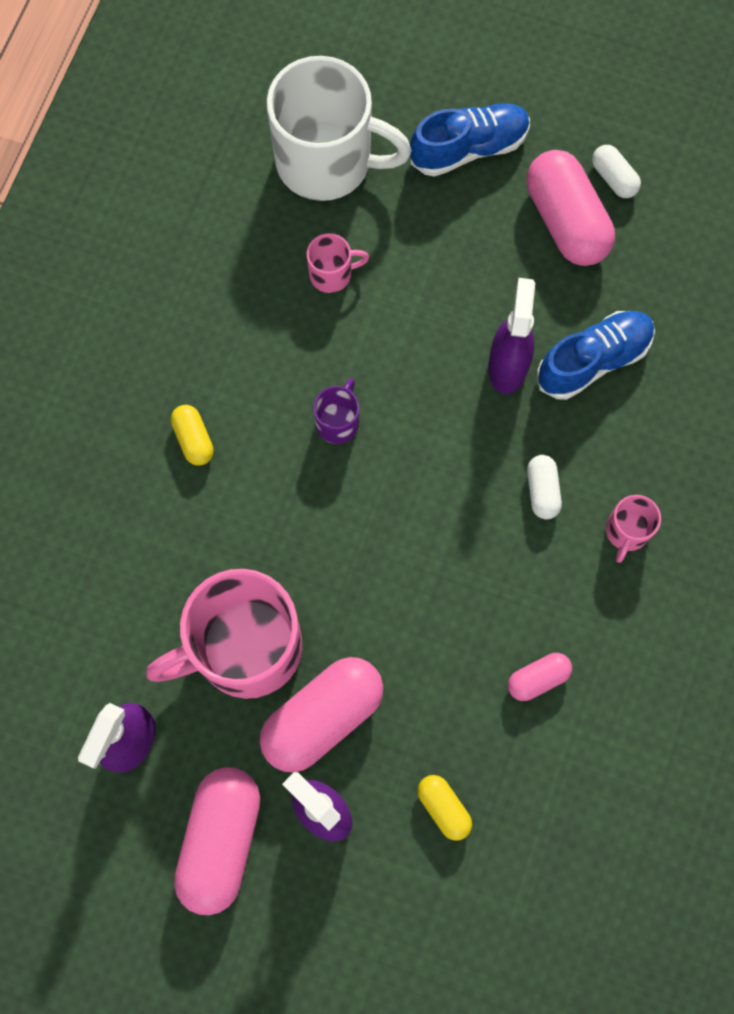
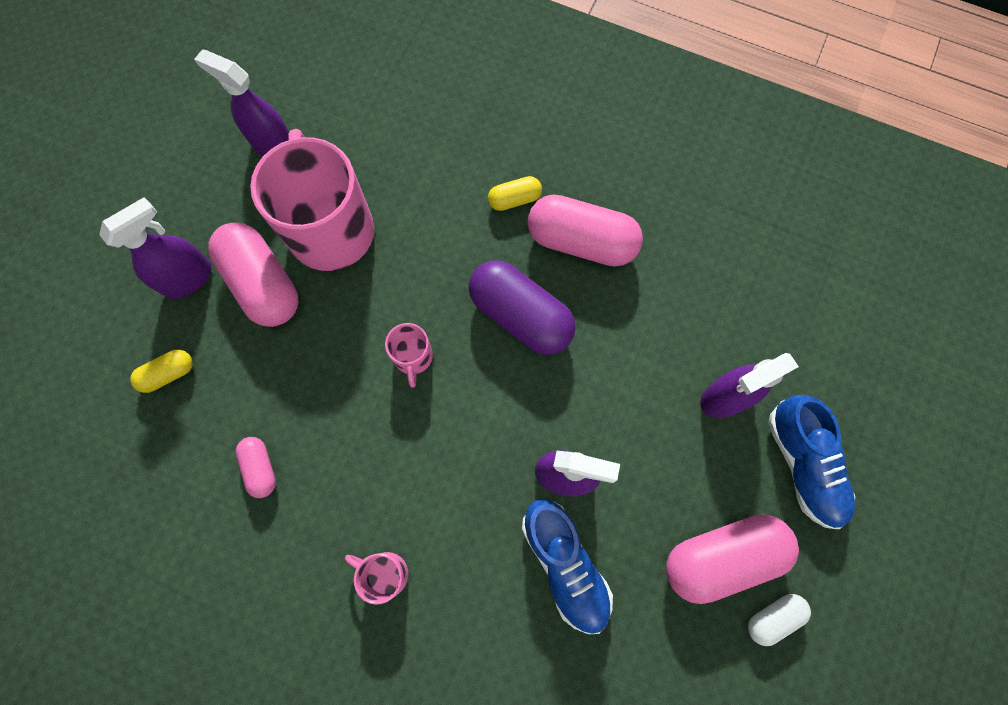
camera: 95 degrees right, 0 degrees up
(221, 840) = (184, 203): pink capsule -> pink capsule (581, 242)
(327, 162) = (783, 326): white mug -> none
(332, 274) = (665, 322): pink mug -> pink mug (413, 357)
(338, 422) = (520, 316): purple mug -> purple capsule
(409, 217) = (724, 398): none -> purple spray bottle
(542, 491) = (435, 494): white capsule -> none

